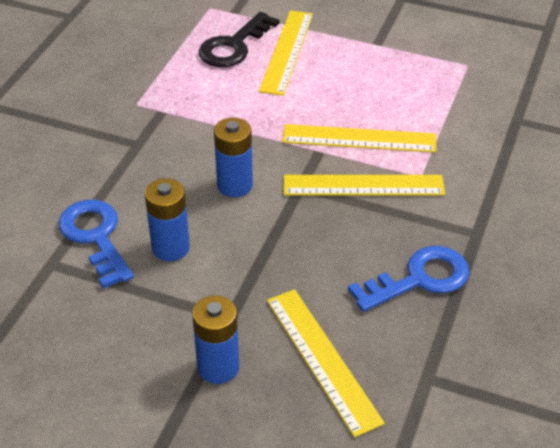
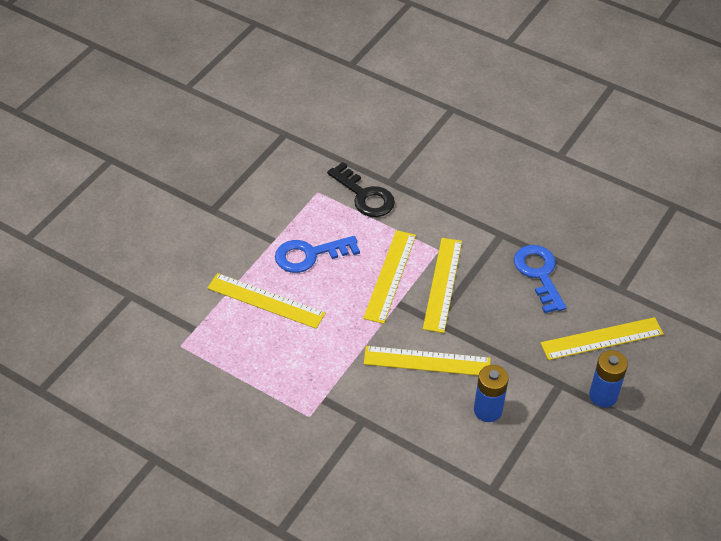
camera: 80 degrees left, 5 degrees up
(95, 237) = (468, 458): blue key -> blue key (309, 255)
(234, 46) = (246, 336): black key -> black key (365, 196)
(235, 185) = (427, 361): blue battery -> yellow ruler

